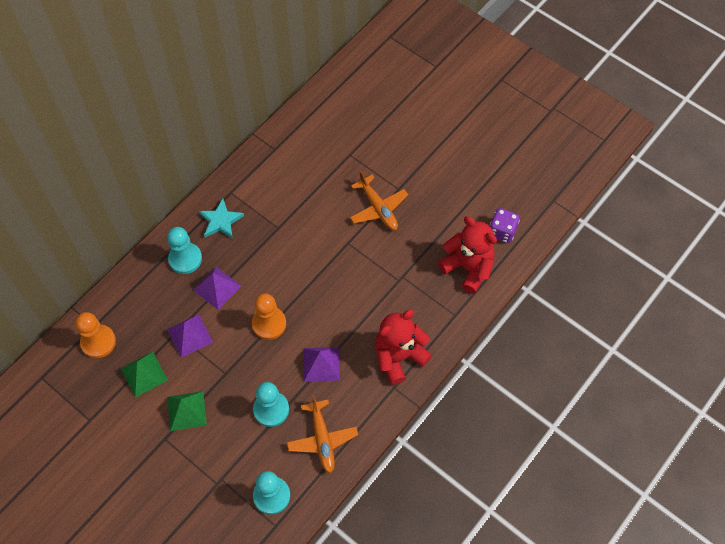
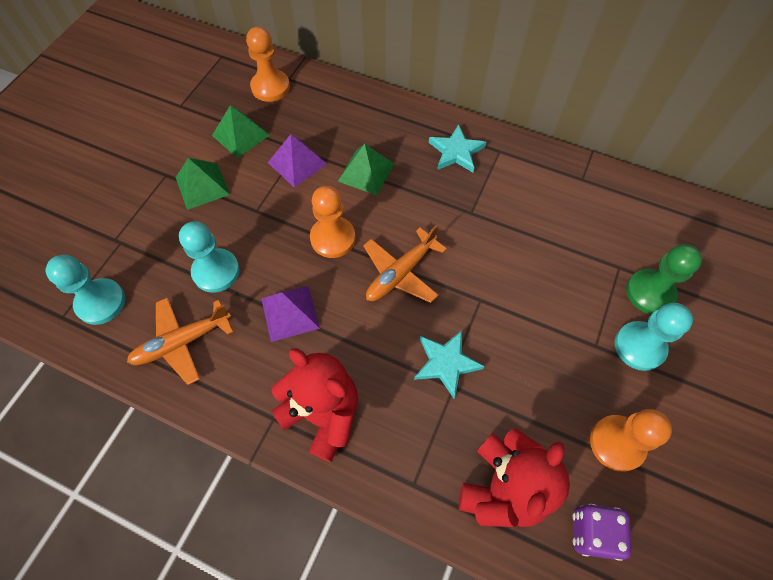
camera: 75 degrees right, 0 degrees up
(185, 259) = (393, 132): turquoise pawn -> turquoise pawn (639, 346)
(217, 288) = (366, 172): purple pyramid -> green pyramid
(372, 145) = (650, 292): none -> green pawn
(378, 208) = (551, 326): orange plane -> orange plane (401, 273)
(385, 276) = (446, 363): none -> turquoise star
(459, 201) = (617, 443): none -> orange pawn

